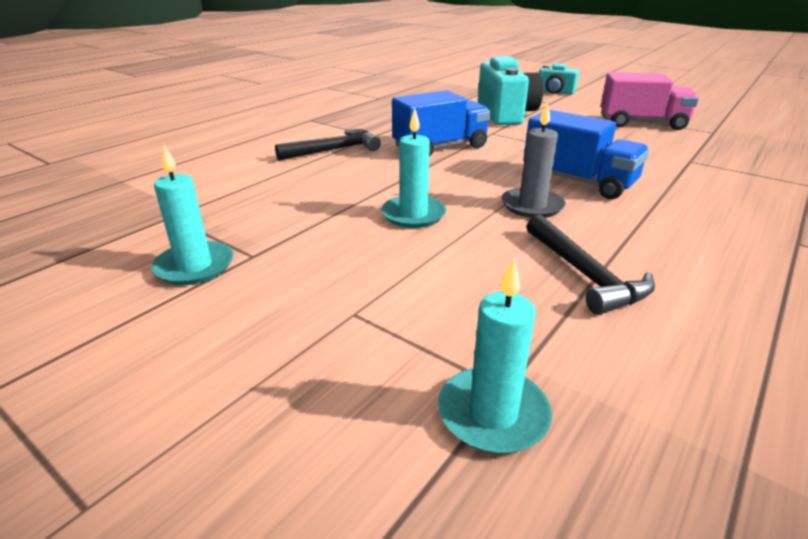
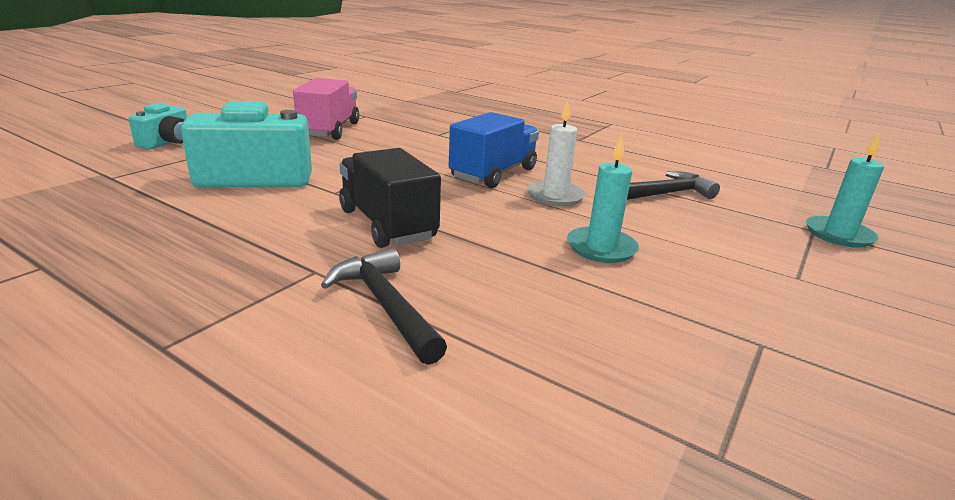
camera: 95 degrees left, 5 degrees down
(195, 266) = (823, 386): turquoise candle -> none
(440, 147) = (387, 224): blue truck -> black truck
(532, 206) = (555, 196): grey candle -> white candle

